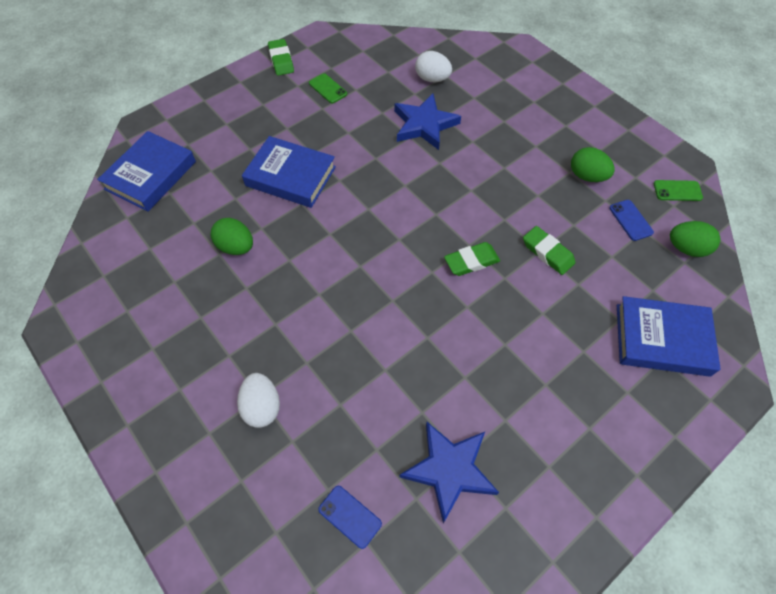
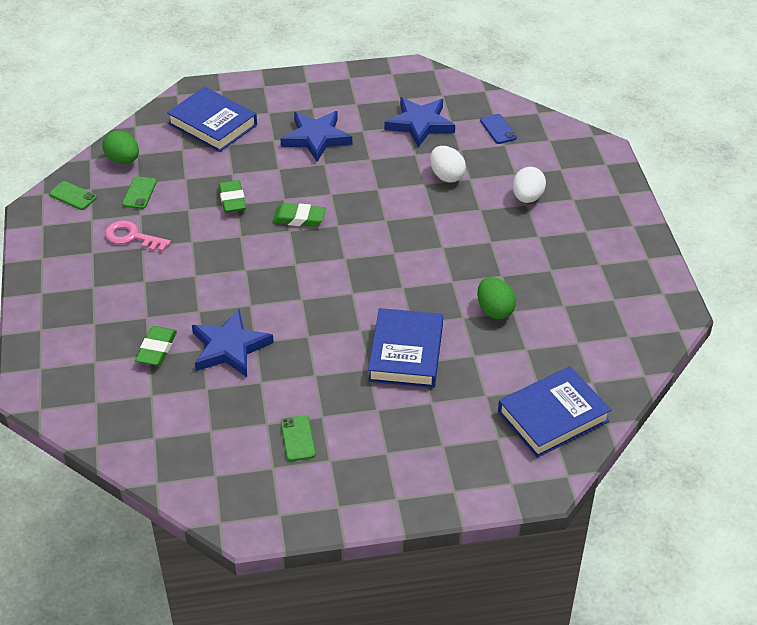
camera: 150 degrees left, 15 degrees down
(281, 60) = (326, 507): green eraser -> green eraser (157, 349)
(290, 176) = (406, 353): blue book -> blue book turned 45 degrees clockwise
(432, 79) = (171, 397): white egg -> white egg (446, 176)
(543, 378) = (316, 138): none -> blue star
(587, 176) = (132, 237): green egg -> pink key
(630, 220) = (139, 193): blue phone -> green phone

